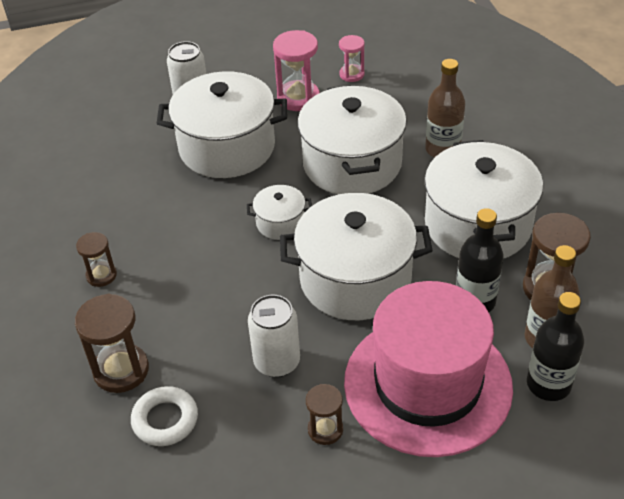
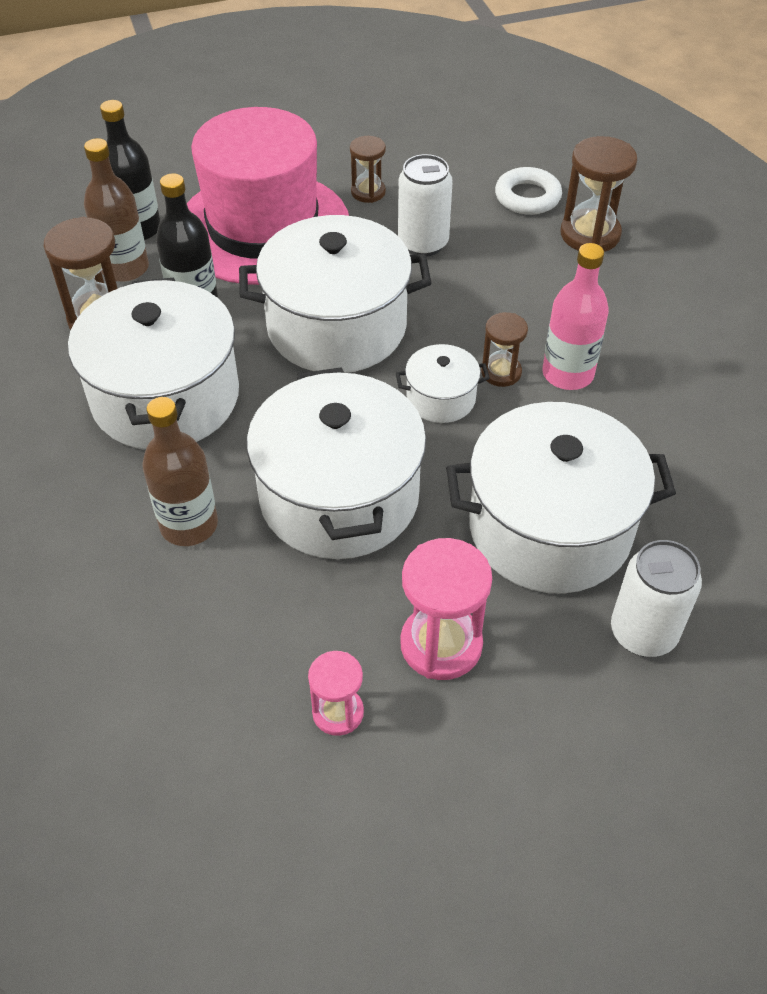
camera: 175 degrees right, 5 degrees up
(101, 275) = (660, 328): brown hourglass -> brown hourglass (501, 372)
(185, 240) = (567, 374): none -> pink bottle

